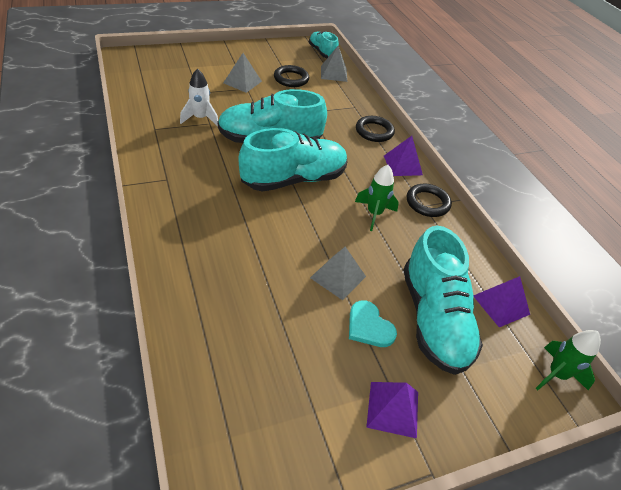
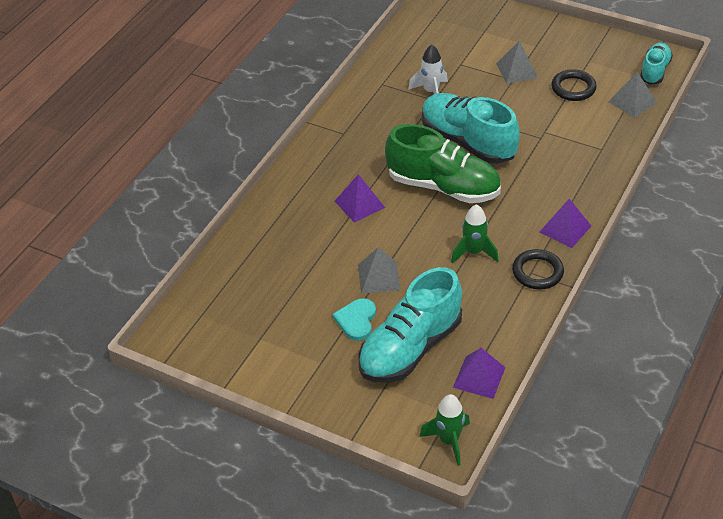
camera: 55 degrees right, 0 degrees up
(294, 179) = (443, 187): turquoise shoe -> green shoe
(374, 131) = (584, 183): black ring -> none
(393, 409) = (306, 371): purple pyramid -> purple pyramid (359, 204)

